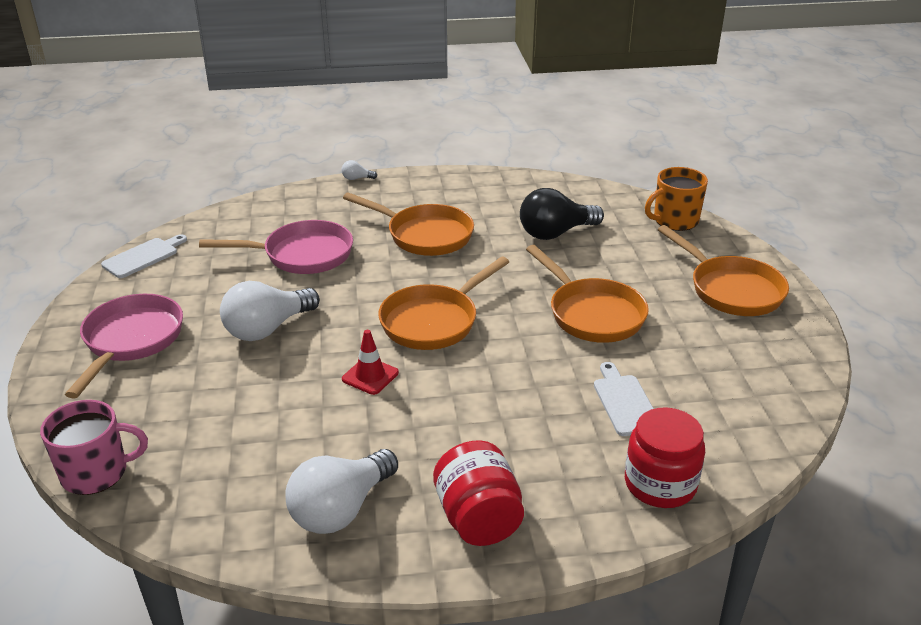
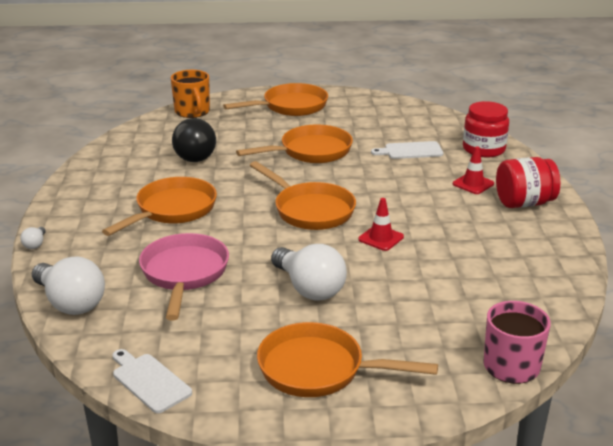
camera: 85 degrees left, 5 degrees down
(131, 341) = (319, 369): pink pan -> orange pan
(341, 509) = (527, 249): white light bulb -> white light bulb (70, 303)
(531, 465) = (473, 184): none -> red traffic cone

